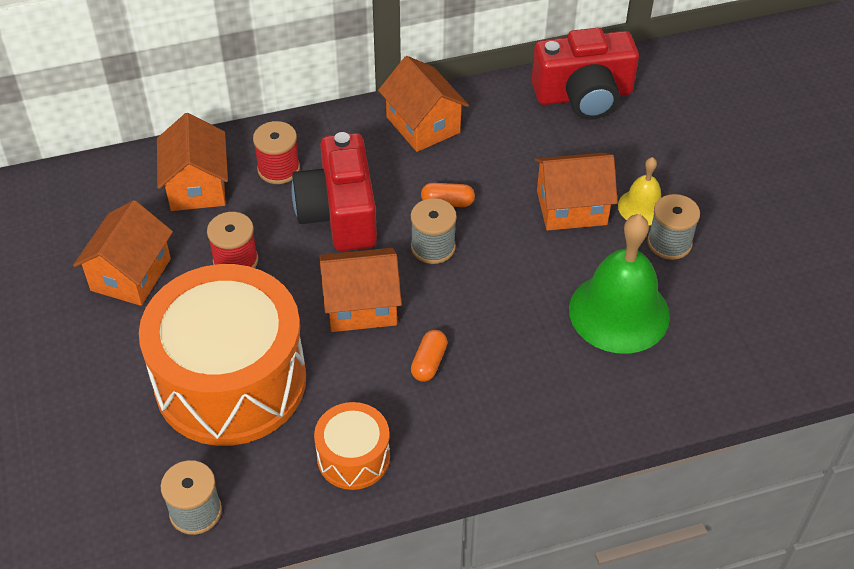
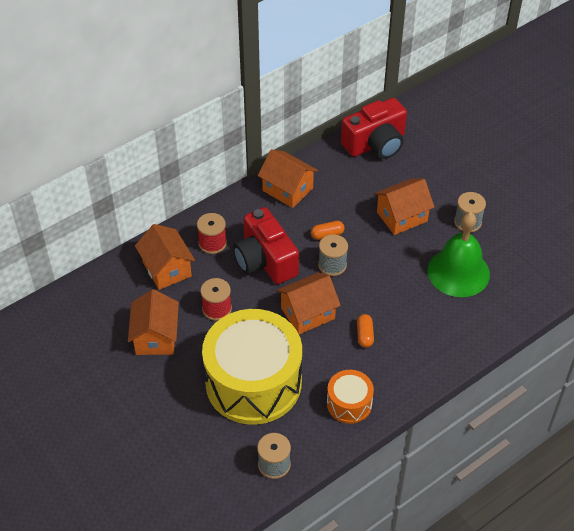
camera: 20 degrees left, 0 degrees up
(230, 381) = (253, 382): orange drum -> yellow drum
(642, 207) = (442, 204): yellow bell -> none

